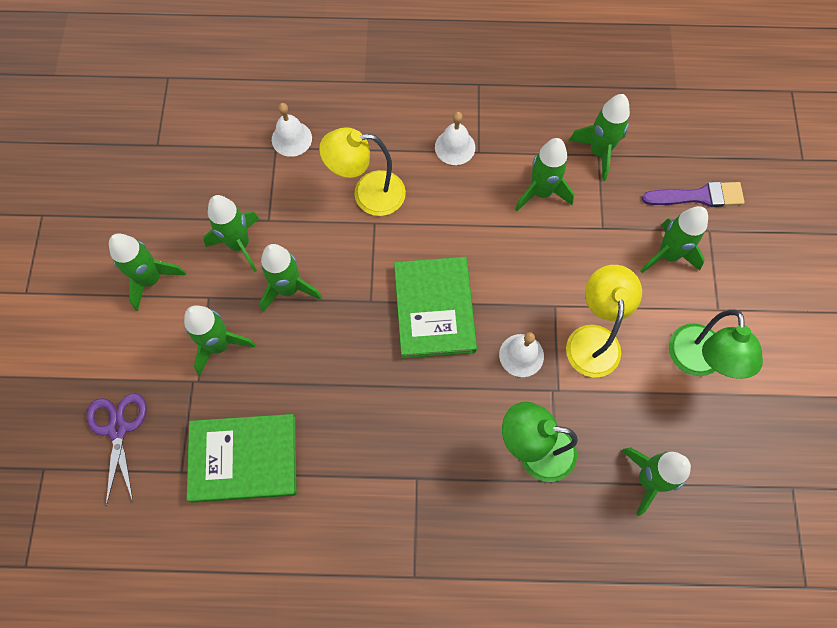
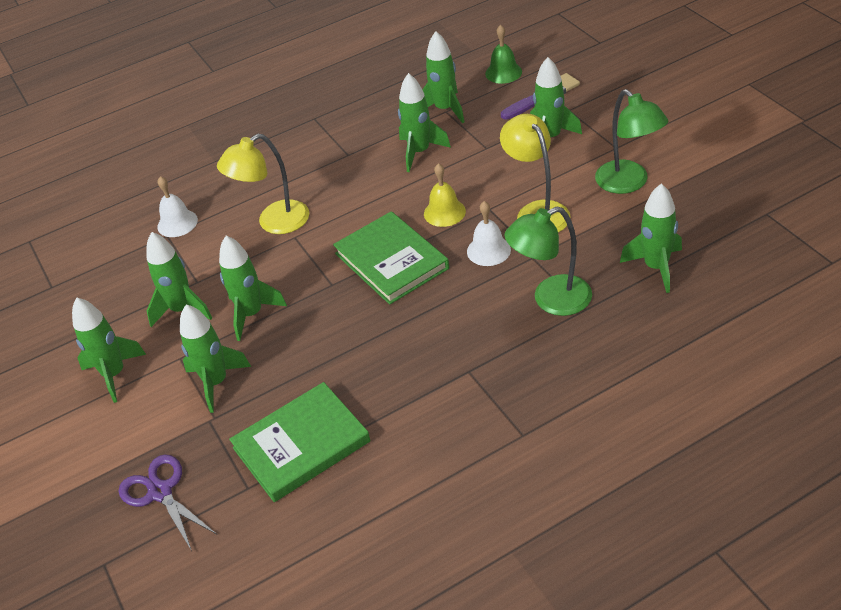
camera: 25 degrees left, 25 degrees down
(455, 147) = (325, 161): white bell -> none
(514, 282) = (444, 212): none -> yellow bell
(684, 139) = (503, 72): none -> green bell

